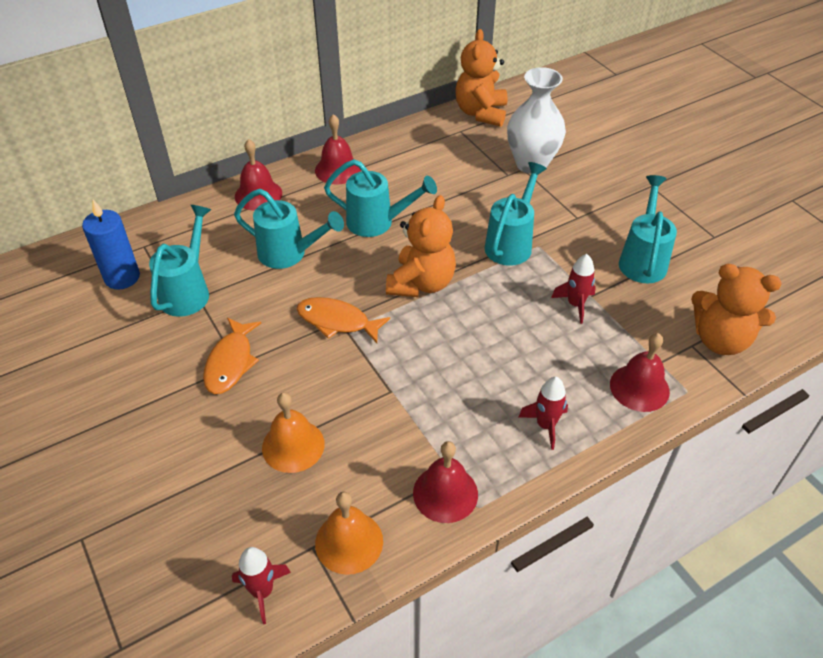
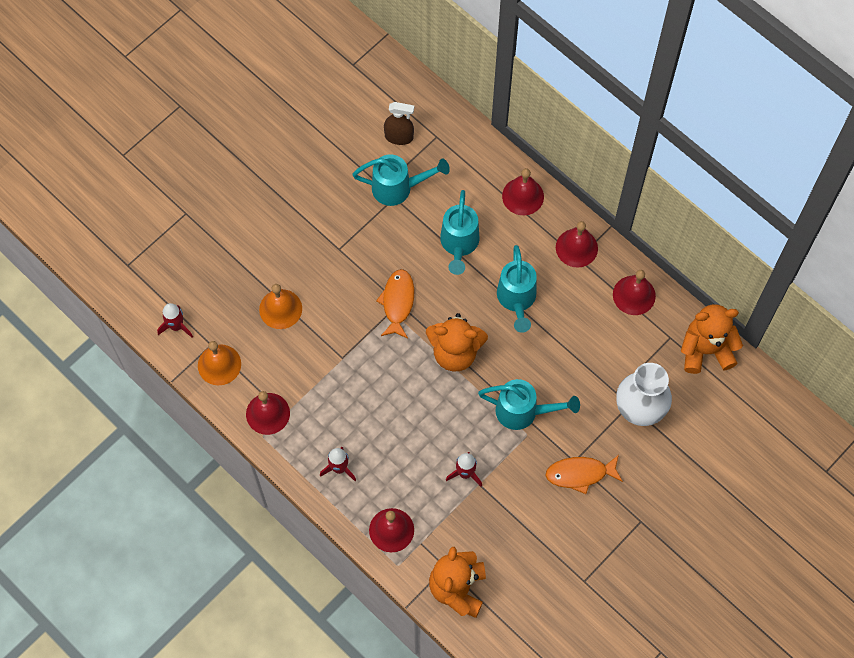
camera: 75 degrees right, 20 degrees up
(122, 277) = (399, 137): blue candle -> brown spray bottle
(230, 362) = (339, 244): orange fish -> orange fish (580, 474)
(407, 143) = (634, 295): none -> red bell
(643, 260) = (535, 522): turquoise watering can -> none

